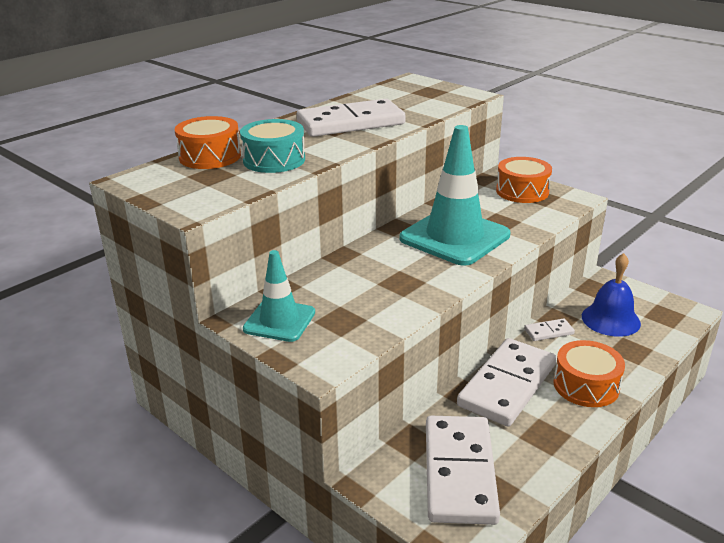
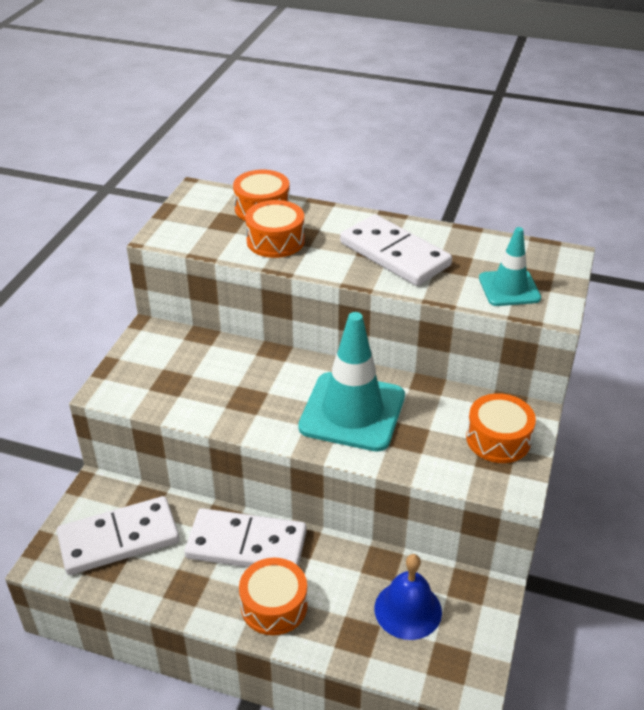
camera: 65 degrees right, 10 degrees up
(274, 160) = (275, 241): turquoise drum -> orange drum
(279, 321) = (154, 351): turquoise traffic cone -> turquoise traffic cone (509, 288)
(549, 332) = (352, 559): white domino -> none

